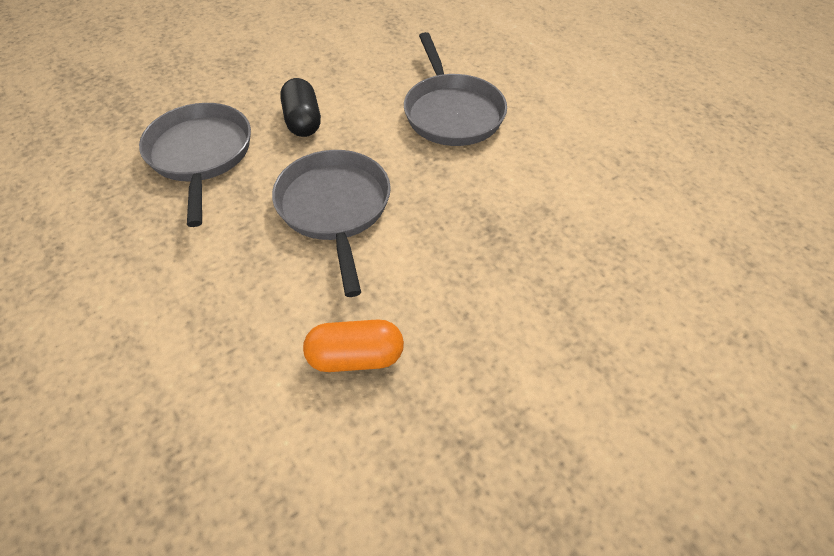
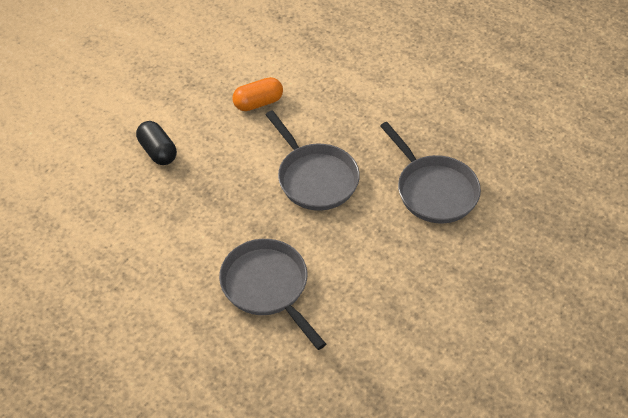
camera: 160 degrees right, 0 degrees up
(303, 121) = (382, 242): black capsule -> black capsule (158, 151)

